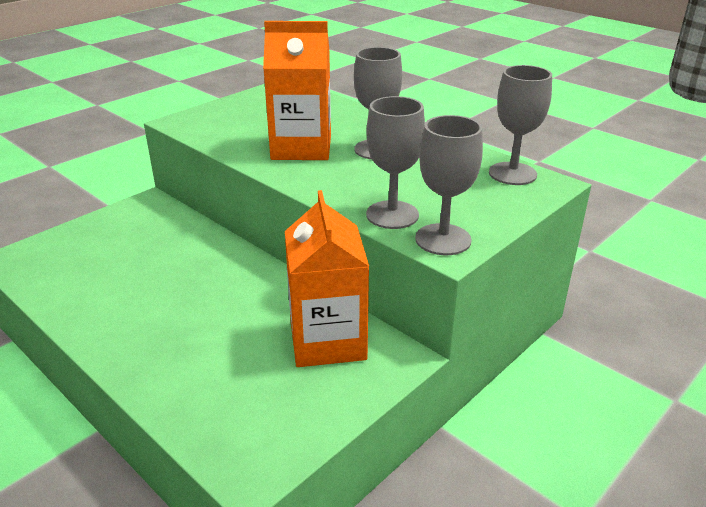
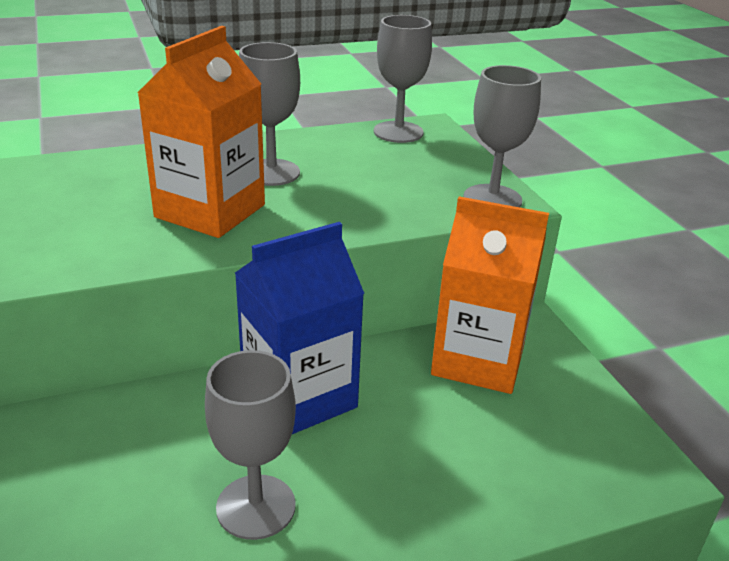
camera: 65 degrees left, 0 degrees up
(229, 275) = (299, 397): none -> blue carton
(392, 215) = (426, 207): grey goblet -> grey goblet (256, 507)

